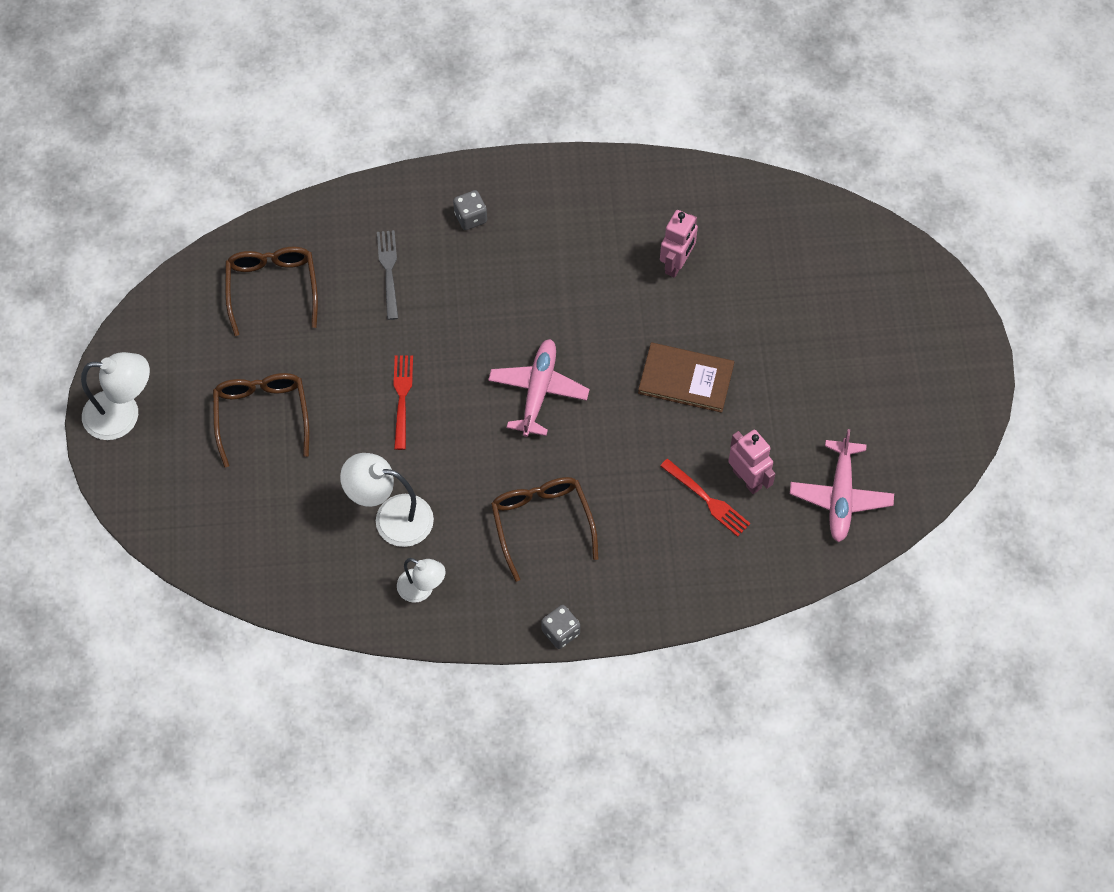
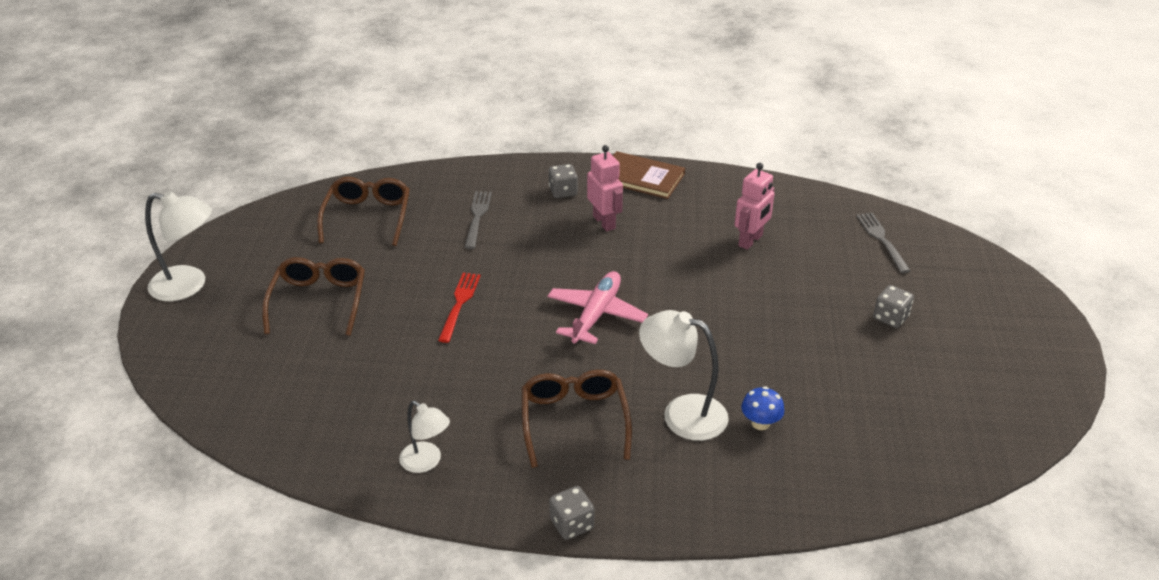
camera: 10 degrees right, 25 degrees down
(391, 517) = (416, 395): white lamp -> white lamp (682, 413)
(686, 379) = (749, 323): brown book -> brown book (641, 177)
(707, 499) = (760, 423): red fork -> blue mushroom
(747, 479) = (807, 411): pink robot -> pink robot (604, 222)
(809, 242) = (882, 240): none -> grey fork
(819, 351) = (890, 318): none -> grey dice
(840, 496) = (912, 440): pink plane -> none

